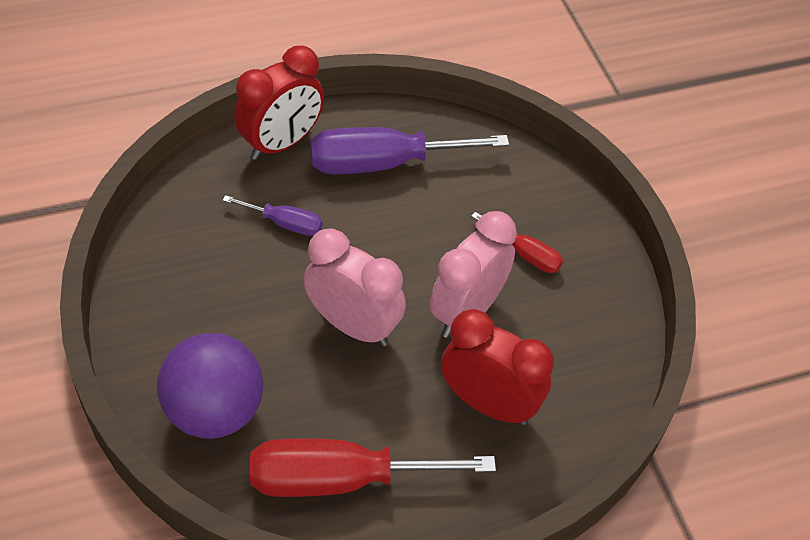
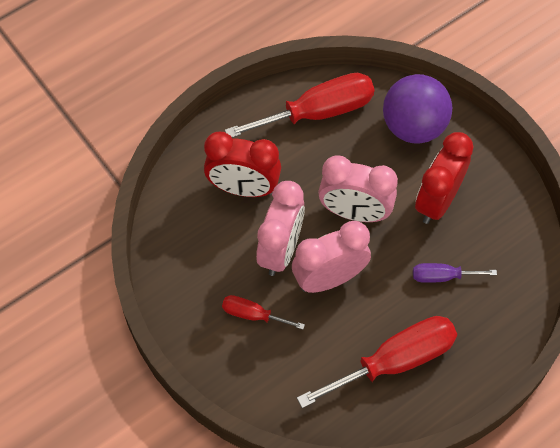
camera: 165 degrees right, 10 degrees up
(281, 143) = (485, 351): red clock -> red clock (437, 201)
(383, 164) = (395, 361): purple screwdriver -> red screwdriver
(419, 263) = (329, 278): none -> pink clock

